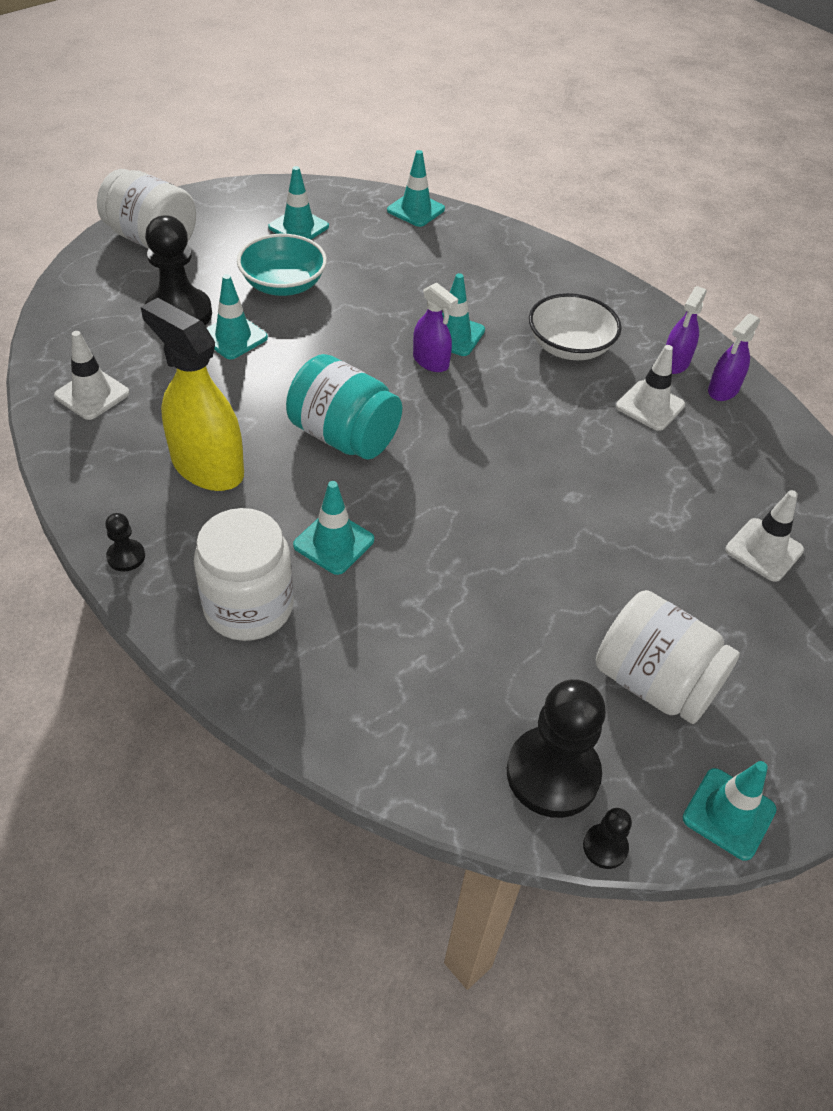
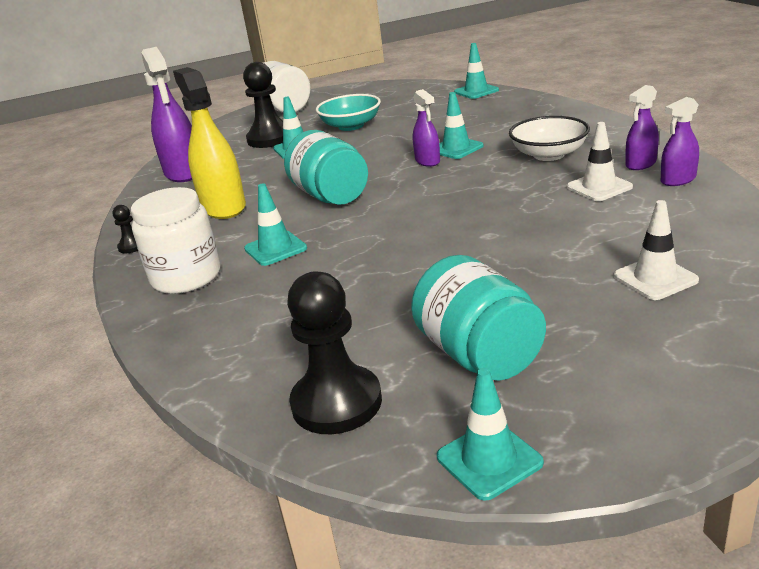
camera: 30 degrees right, 20 degrees down
(92, 394) = (183, 173): white traffic cone -> purple spray bottle
(298, 227) = (384, 101): turquoise traffic cone -> none
(605, 847) = (345, 462): black pawn -> none
(654, 682) = (479, 355): white jar -> turquoise jar

